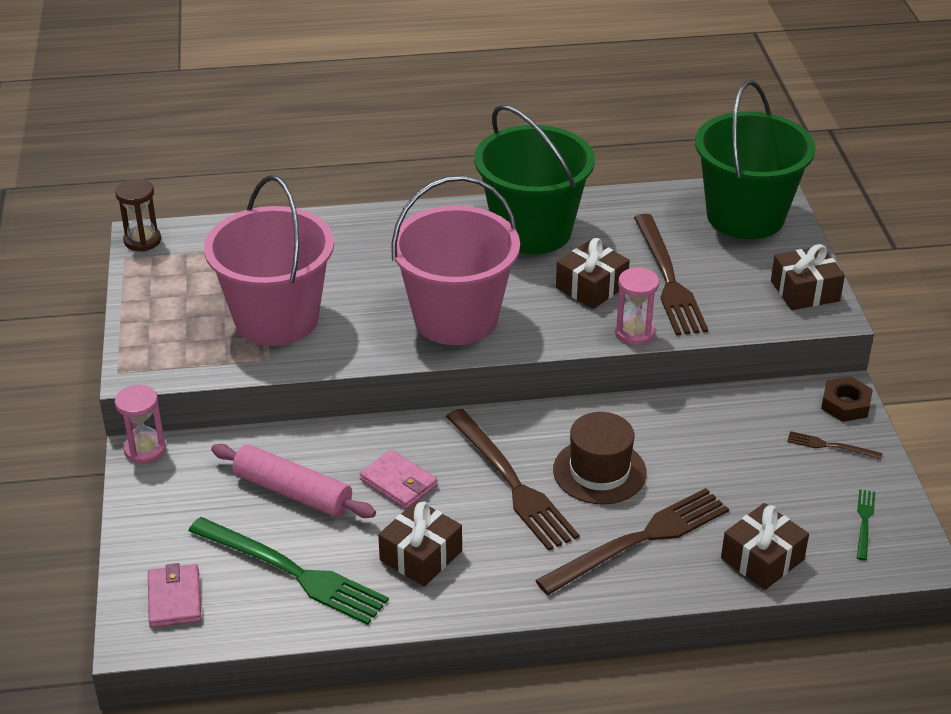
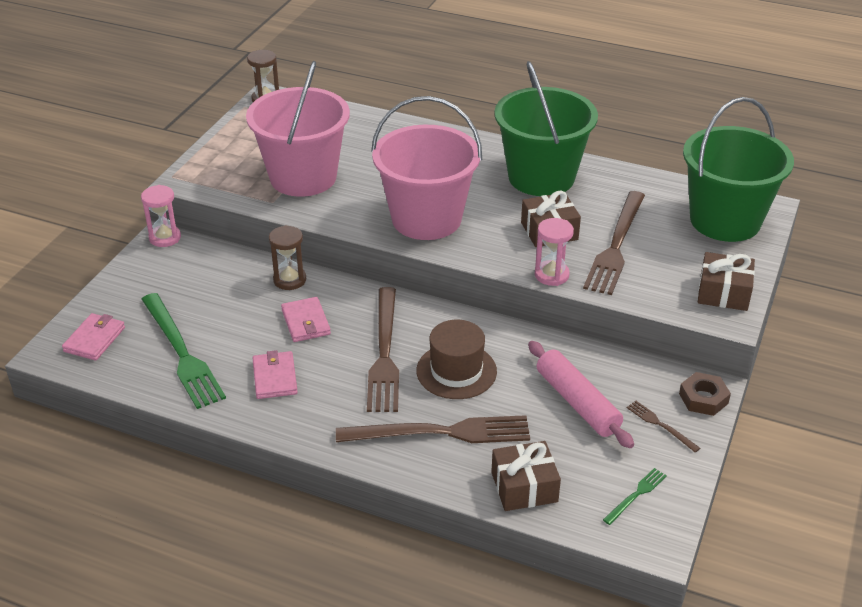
camera: 30 degrees right, 0 degrees up
(293, 492) = (230, 301): pink rolling pin -> pink rolling pin (577, 402)
(337, 443) = (290, 280): none -> brown hourglass
(421, 555) = (275, 377): brown gift -> pink wallet

